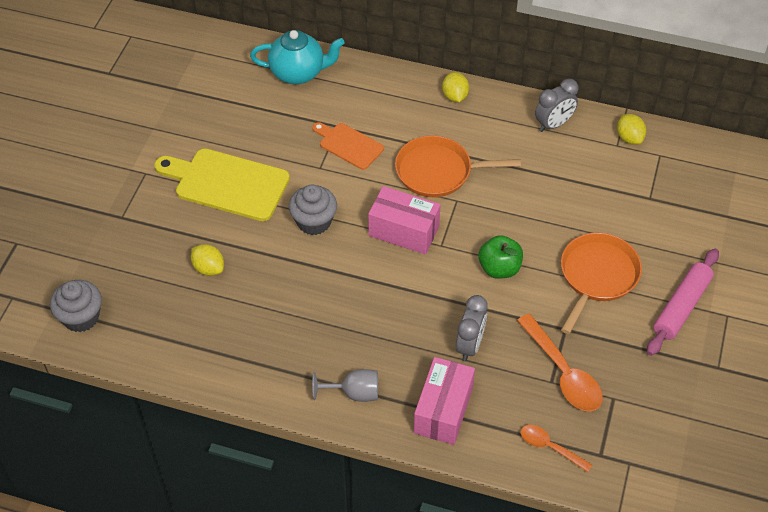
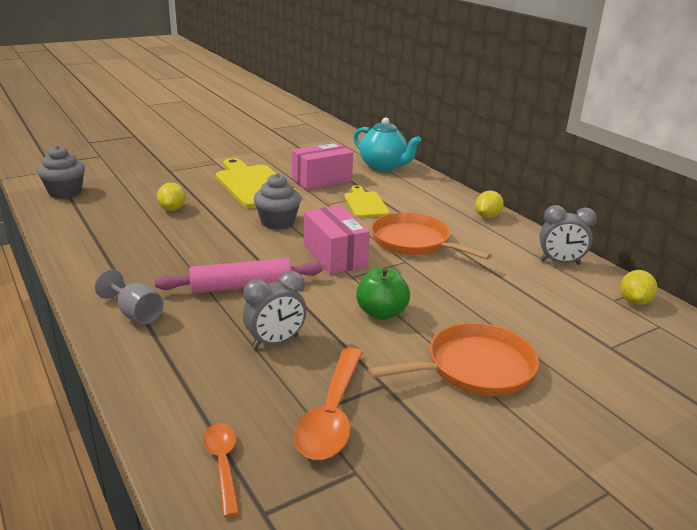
camera: 40 degrees right, 25 degrees down
(349, 145) = (365, 204): orange cutting board -> yellow cutting board
(443, 410) = (178, 368): pink box -> pink box (322, 180)
(681, 307) = (549, 447): pink rolling pin -> pink rolling pin (241, 286)

